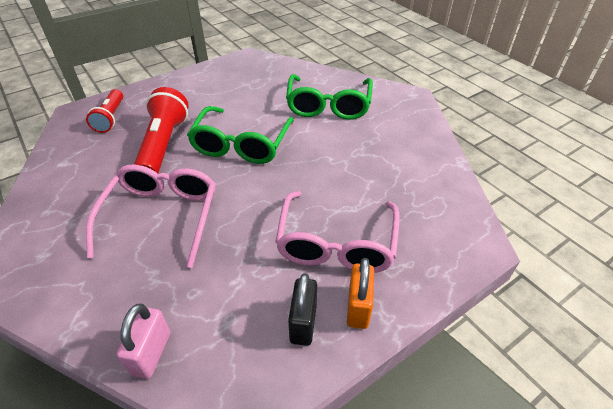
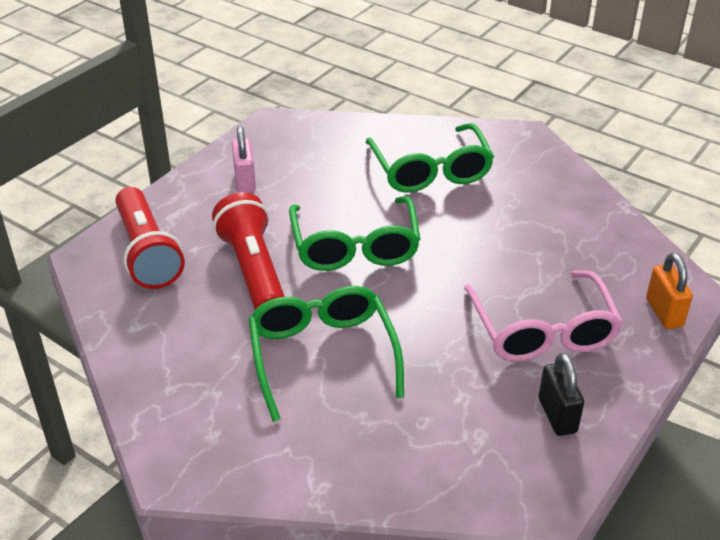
camera: 20 degrees left, 5 degrees down
(111, 118) = (148, 253): red flashlight -> red flashlight, size x1.57
(151, 353) = (423, 487): pink padlock -> pink padlock (245, 182)
(161, 217) = (322, 355): pink glasses -> green glasses
(358, 307) = (602, 386): orange padlock -> orange padlock (664, 312)

